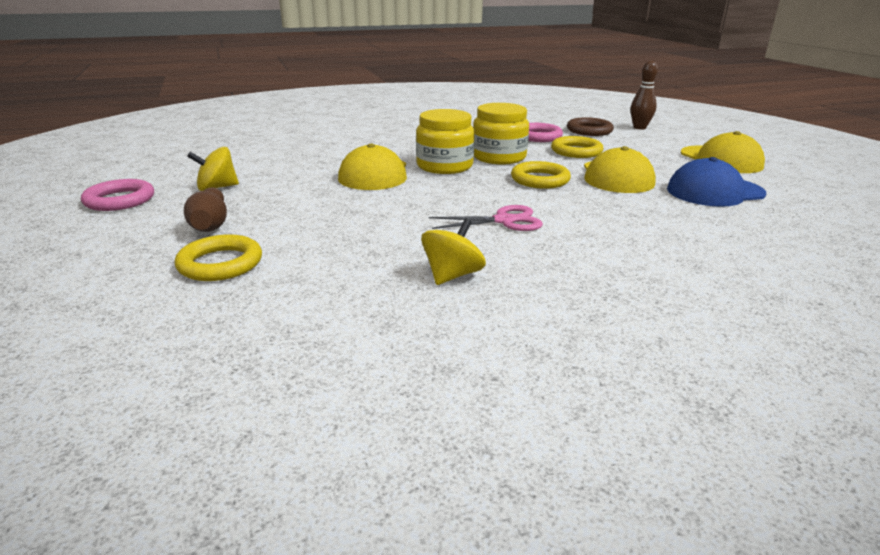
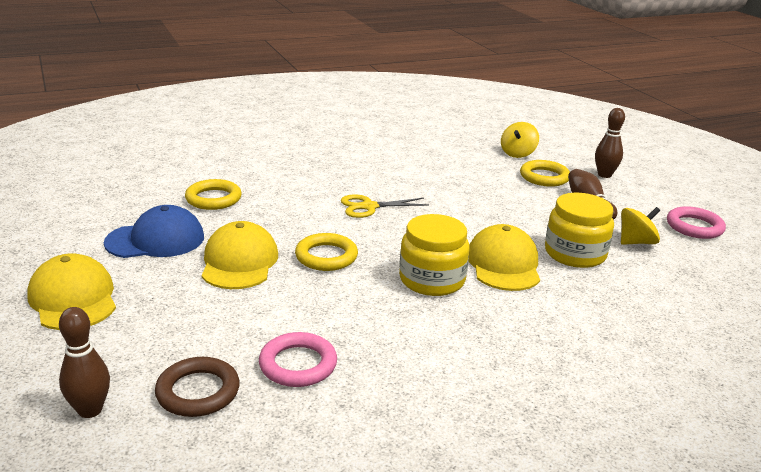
camera: 175 degrees right, 0 degrees up
(108, 268) = (604, 175): none -> brown bowling pin
(452, 275) = (403, 170): yellow spinning top -> yellow spinning top (517, 153)
(499, 157) = (367, 300): yellow jar -> yellow jar (575, 253)
(504, 221) = (369, 207): pink scissors -> yellow scissors
(576, 151) = (258, 317): yellow ring -> yellow ring (213, 199)

